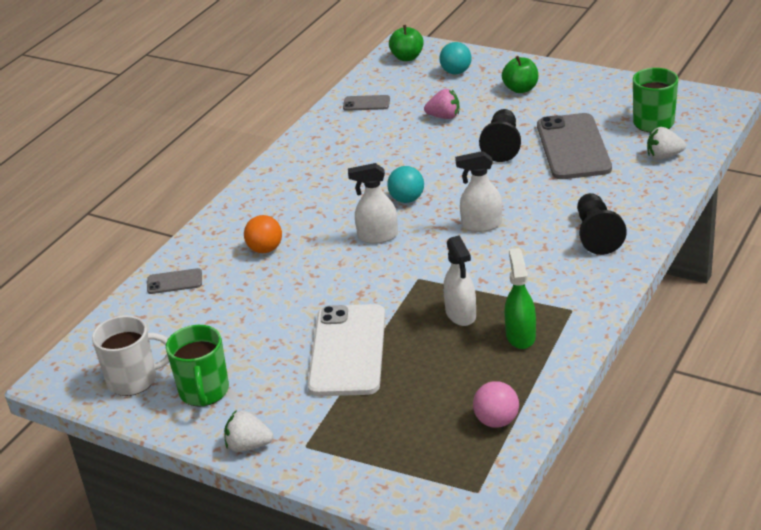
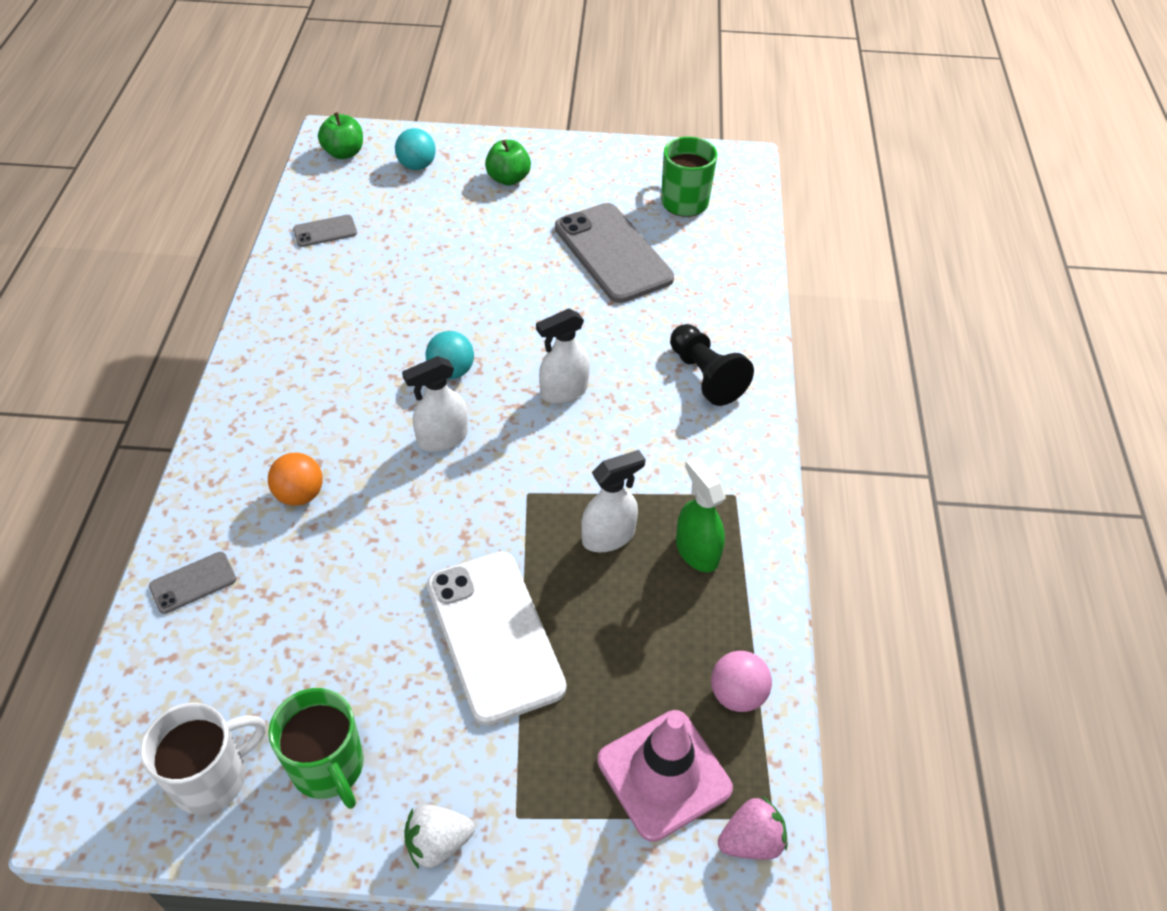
camera: 30 degrees left, 15 degrees up
(416, 450) = (664, 774): none -> pink traffic cone
(444, 117) = (435, 235): pink strawberry -> pink strawberry (751, 841)
(461, 314) = (608, 536): white spray bottle -> white spray bottle turned 75 degrees counterclockwise
(502, 146) = (528, 266): black pawn -> none
(664, 156) = (720, 247): white strawberry -> none

